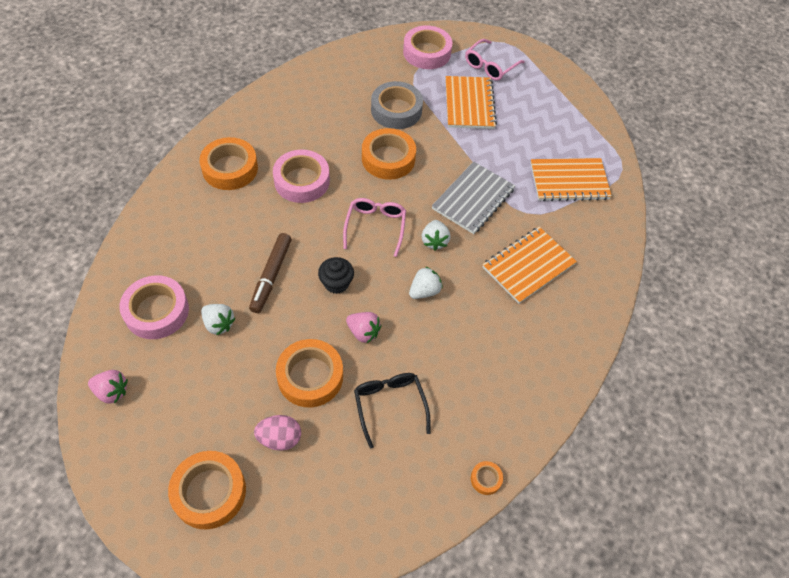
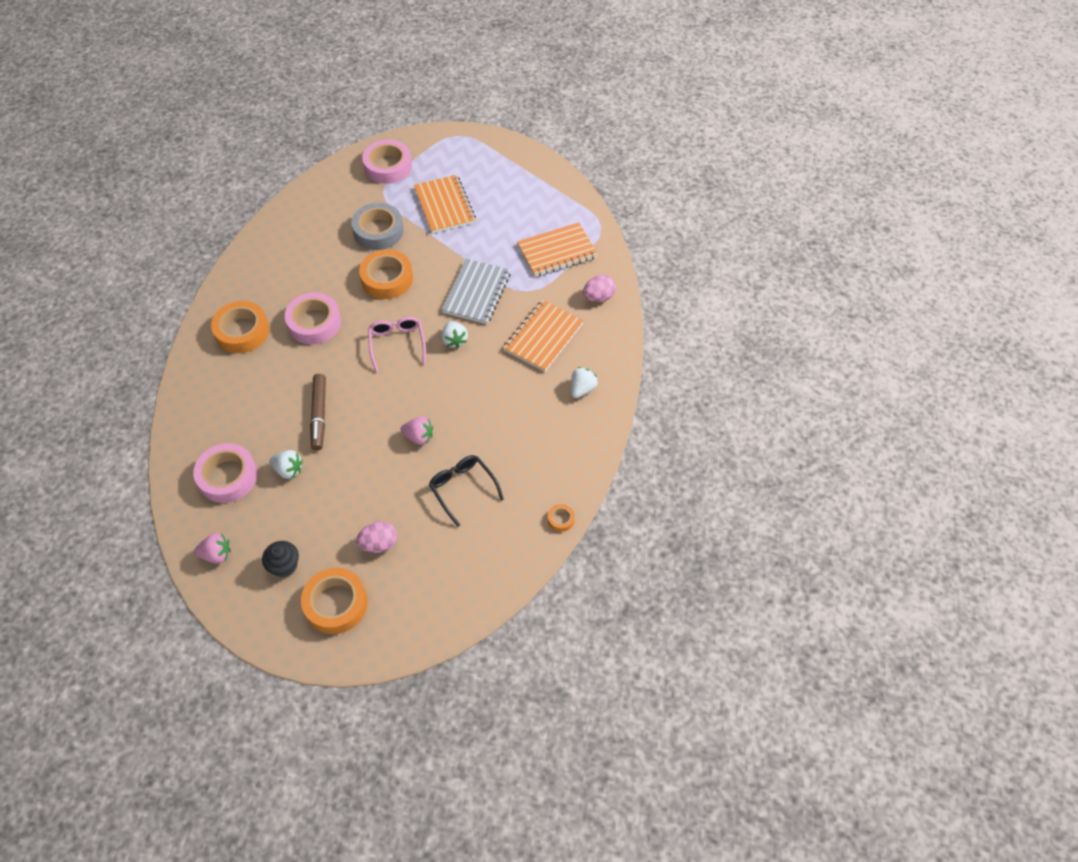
camera: 15 degrees left, 0 degrees up
(310, 376) = (386, 487): orange tape -> none
(336, 283) = (380, 403): black cupcake -> black cupcake (284, 566)
(424, 291) = (460, 386): white strawberry -> white strawberry (582, 389)
(490, 66) = (452, 163): pink glasses -> none
(599, 241) = (598, 297): none -> pink egg

